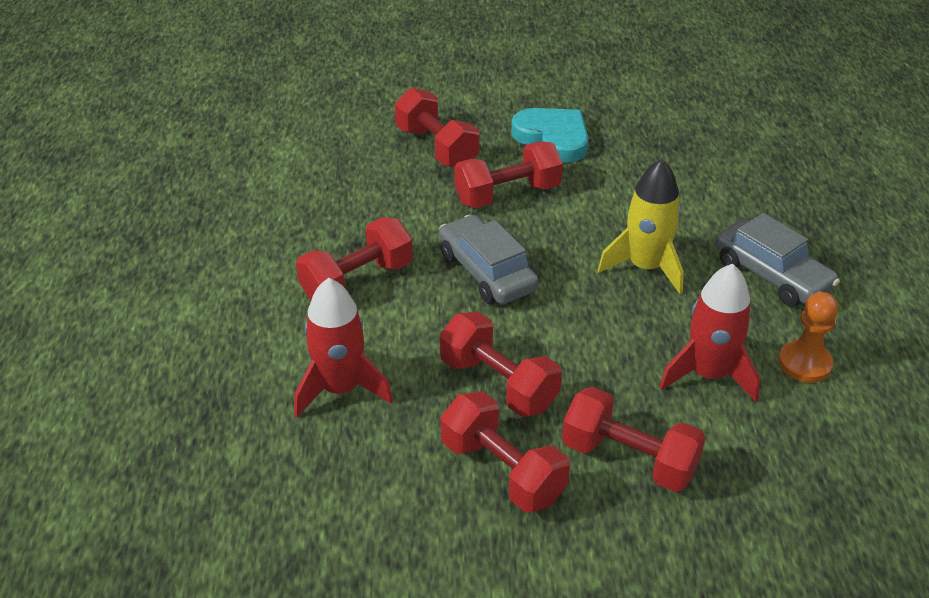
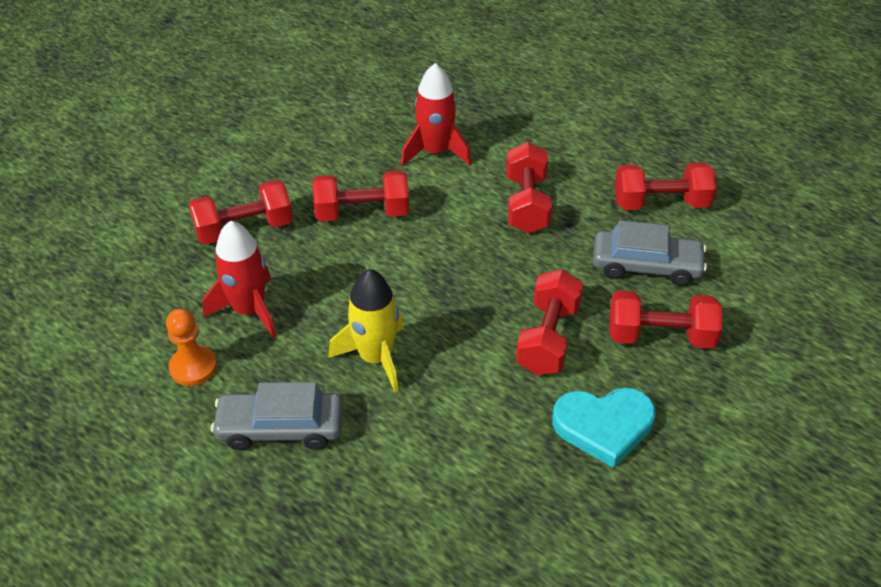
camera: 130 degrees right, 5 degrees up
(487, 272) = (467, 269): grey car -> grey car (646, 266)
(502, 471) = (302, 178): red dumbbell -> red dumbbell (660, 203)

